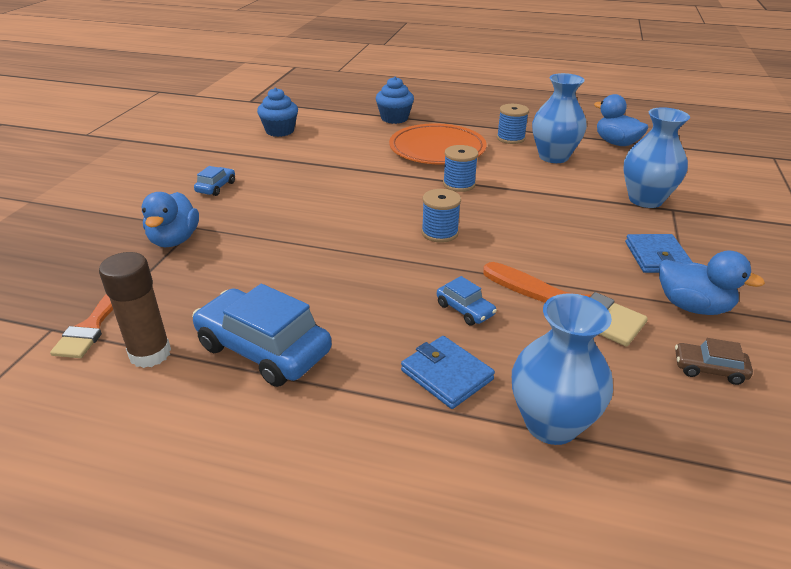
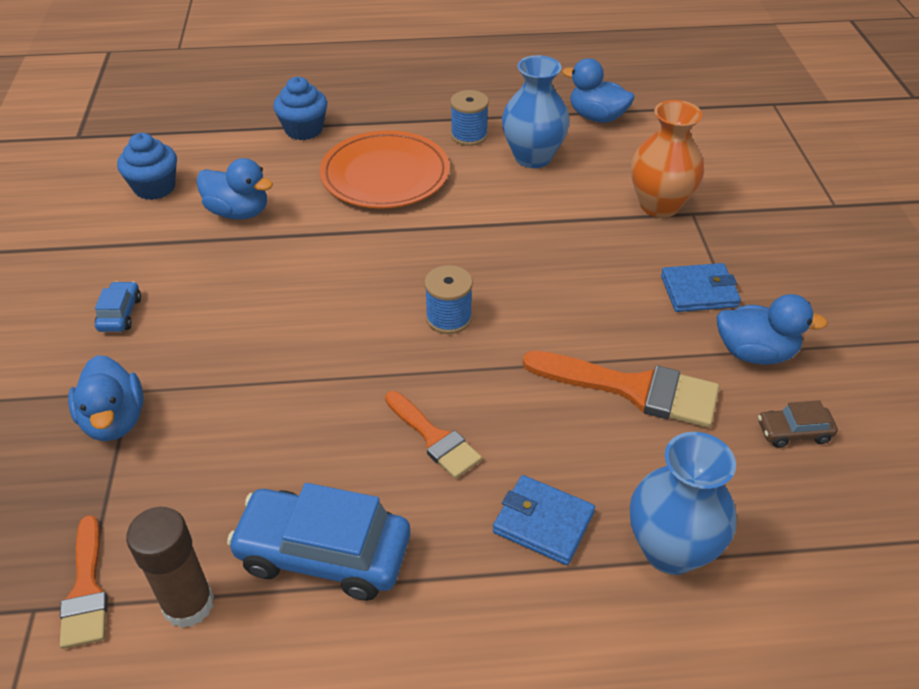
camera: 20 degrees left, 10 degrees up
(325, 151) = (238, 212): none -> blue duck
(388, 300) = (434, 438): none -> orange brush
(459, 184) = (438, 231): blue spool -> none
(465, 310) = (526, 426): blue car -> none
(645, 200) = (659, 205): blue vase -> orange vase
(657, 257) = (699, 291): blue wallet -> blue wallet turned 75 degrees counterclockwise

